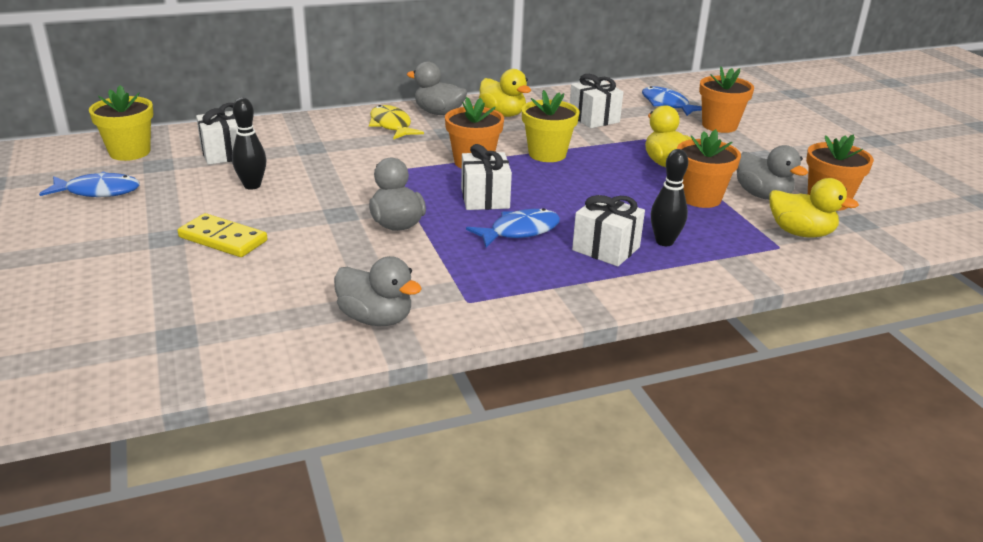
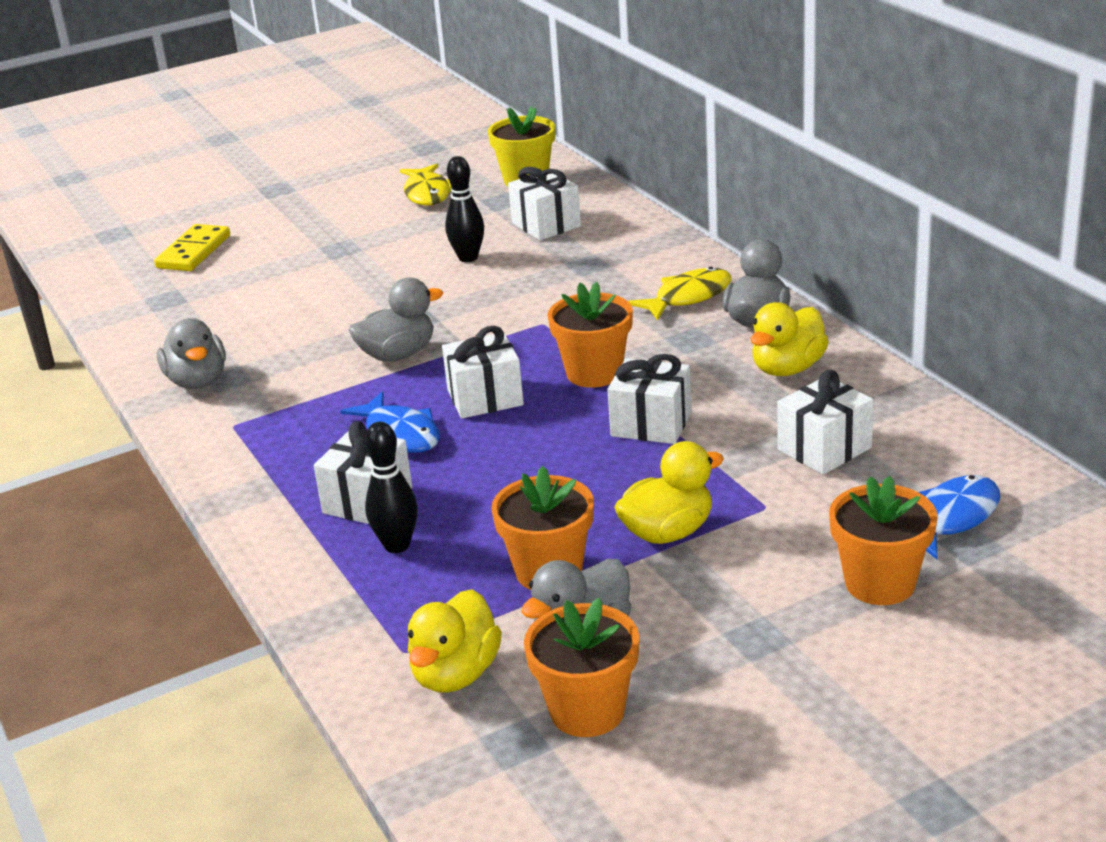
camera: 85 degrees right, 0 degrees up
(98, 191) = (427, 193): blue fish -> yellow fish
(223, 239) = (342, 274): yellow domino -> yellow domino (194, 252)
(376, 318) = (197, 381): grey duck -> grey duck turned 45 degrees counterclockwise
(547, 154) = (651, 424): yellow flower pot -> white gift

